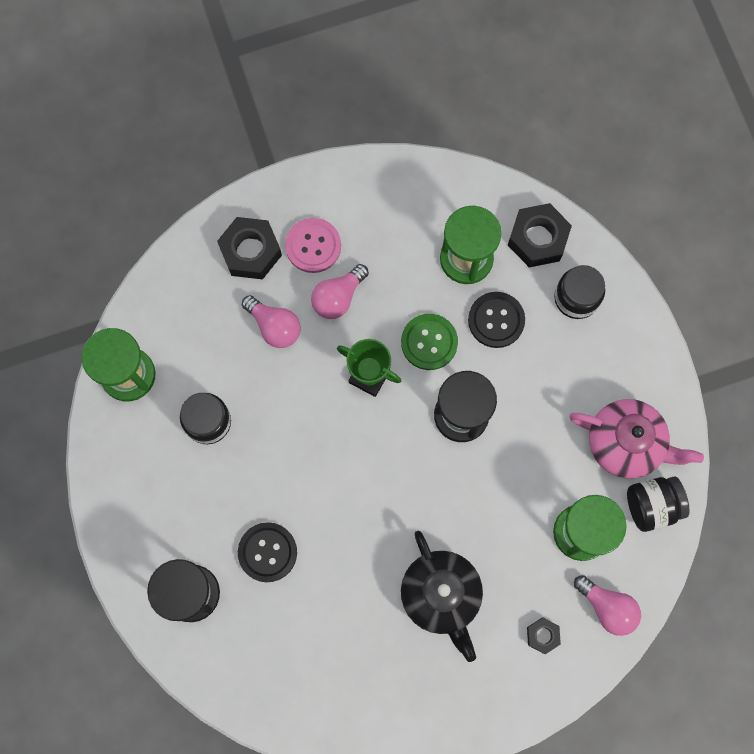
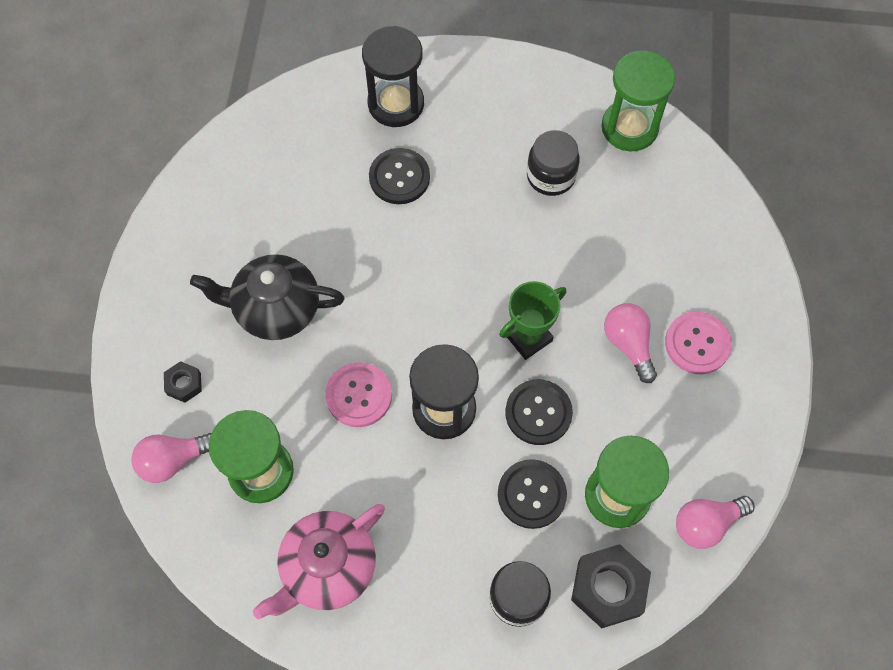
camera: 115 degrees right, 10 degrees down
(250, 251) = (715, 281): black nut -> none
(274, 326) = (622, 271): pink light bulb -> pink light bulb (706, 524)
(429, 342) = (538, 413): green button -> black button
(482, 487) = (359, 395): none -> pink button
(651, 505) = (247, 561): black jar -> none

